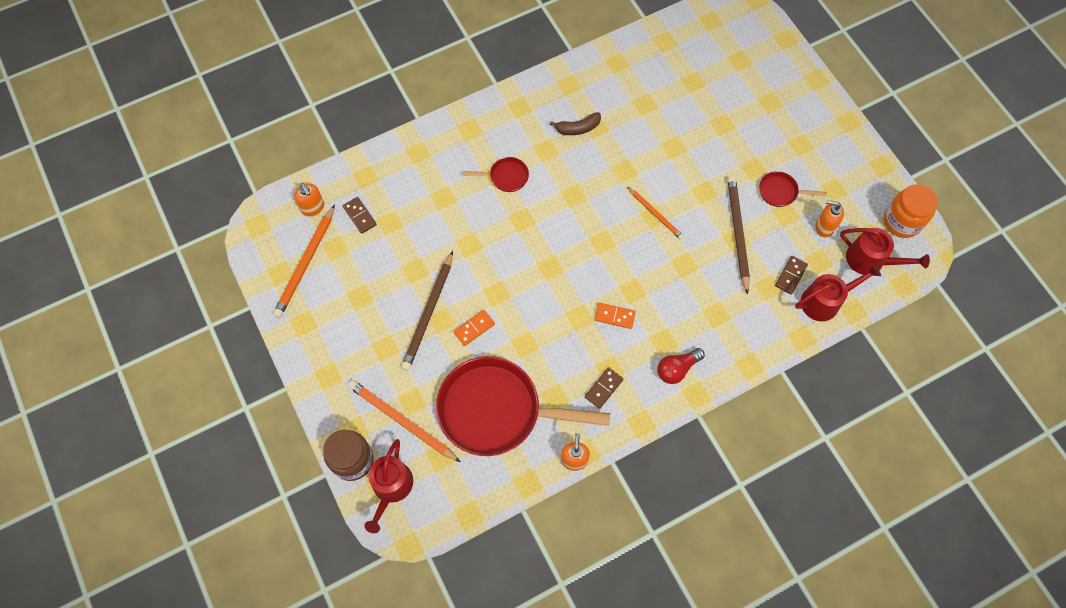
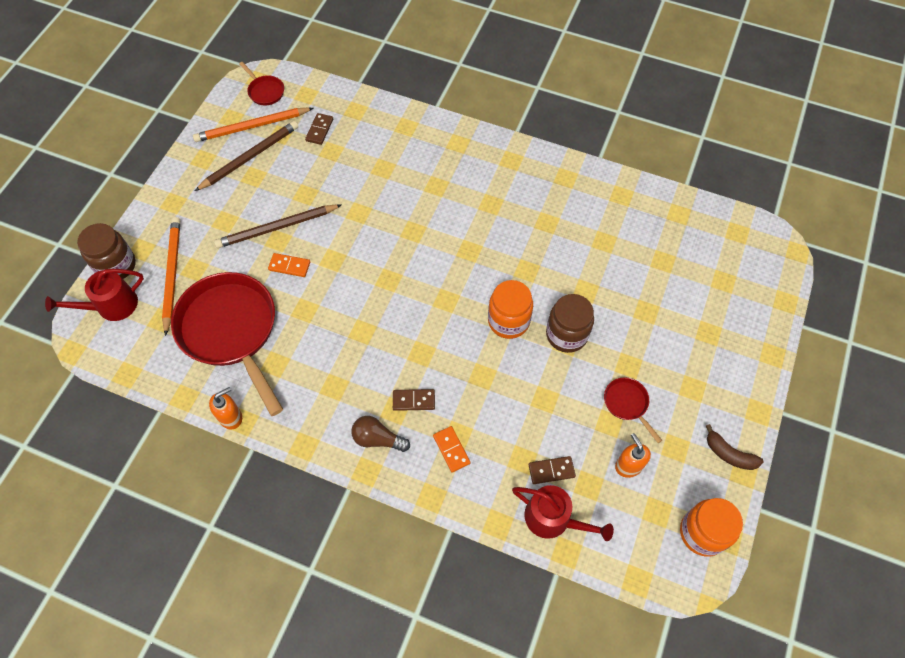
camera: 50 degrees right, 5 degrees down
(313, 207) = (300, 99): orange soap dispenser -> none
(506, 177) = (440, 195): red pan -> red pan (265, 91)
(578, 128) = (532, 211): brown banana -> brown banana (729, 454)
(604, 388) = (313, 394): brown domino -> brown domino (413, 400)
(614, 316) = (385, 357): orange domino -> orange domino (451, 450)
(655, 214) = (508, 321): orange pencil -> orange jar
(677, 369) = (377, 439): red light bulb -> brown light bulb
(698, 186) = (566, 334): none -> brown jar
(737, 233) = (552, 397): brown pencil -> brown pencil (250, 157)
(870, 260) = (633, 531): red watering can -> none

